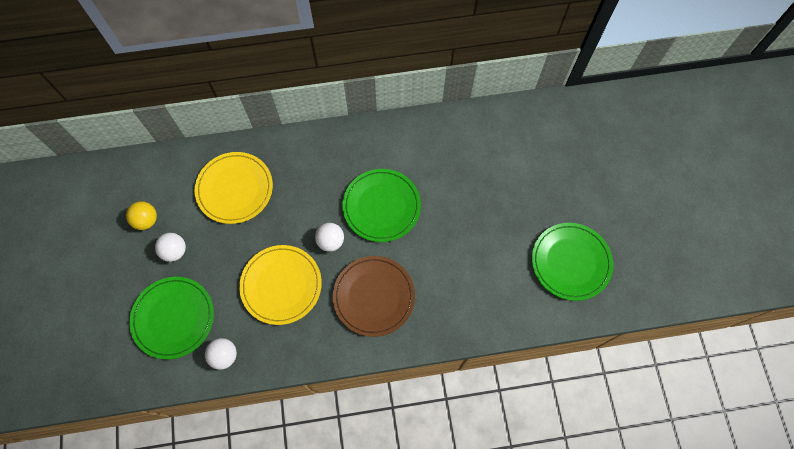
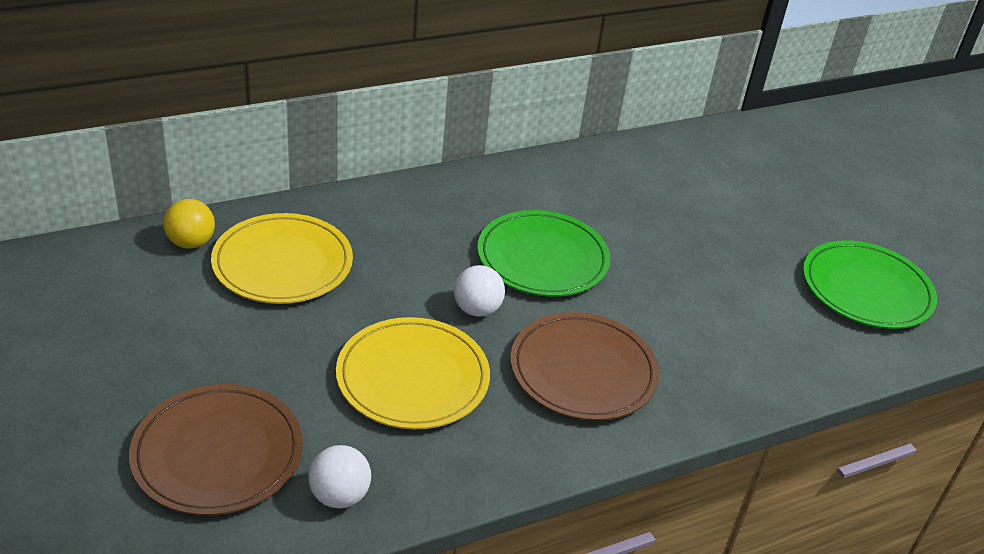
camera: 20 degrees left, 30 degrees down
(146, 220) = (126, 321): yellow ball -> yellow ball (191, 243)
(173, 318) = (218, 453): green plate -> brown plate
(175, 251) = (194, 356): white ball -> none

